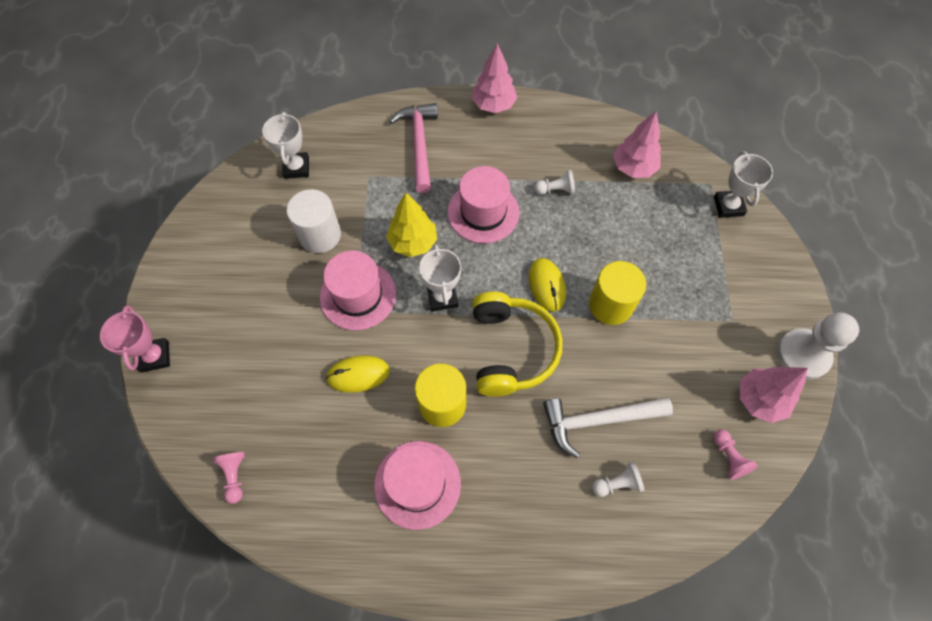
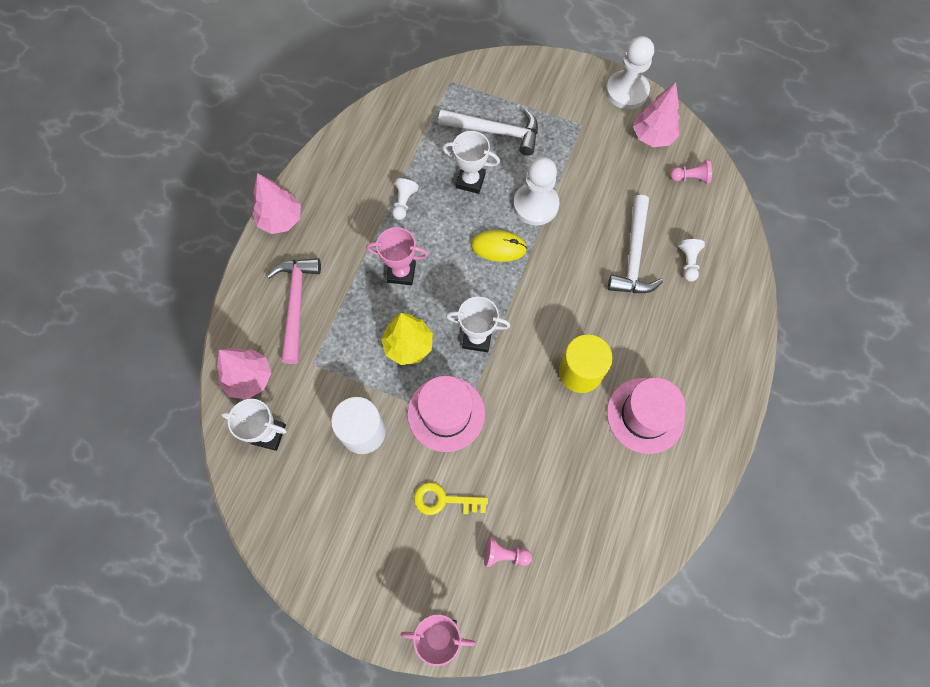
camera: 70 degrees left, 5 degrees up
(234, 476) = (591, 576): pink pawn -> pink pawn (504, 554)
(275, 320) = (443, 500): none -> yellow key
(358, 374) = (528, 436): yellow mouse -> none
(419, 144) = (296, 304): pink hammer -> pink hammer turned 75 degrees clockwise
(483, 212) = (401, 272): pink hat -> pink trophy
(511, 349) = (549, 298): yellow headphones -> none
(610, 305) = (535, 205): yellow cylinder -> white pawn
(633, 168) = (408, 132): pink tree -> pink tree (249, 378)
(676, 241) = (495, 131): none -> white hammer
(728, 206) = (478, 79): white trophy -> white trophy (470, 181)

